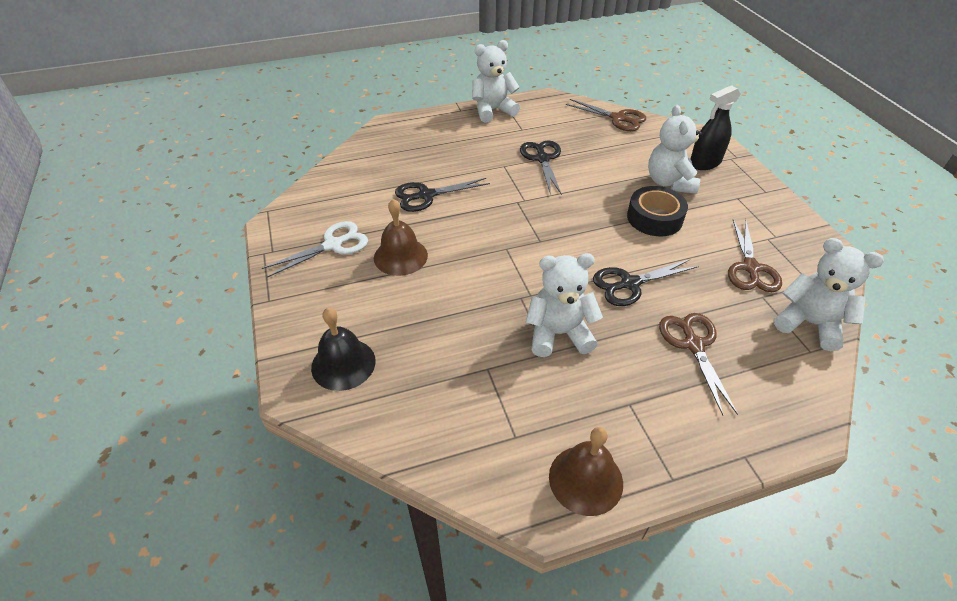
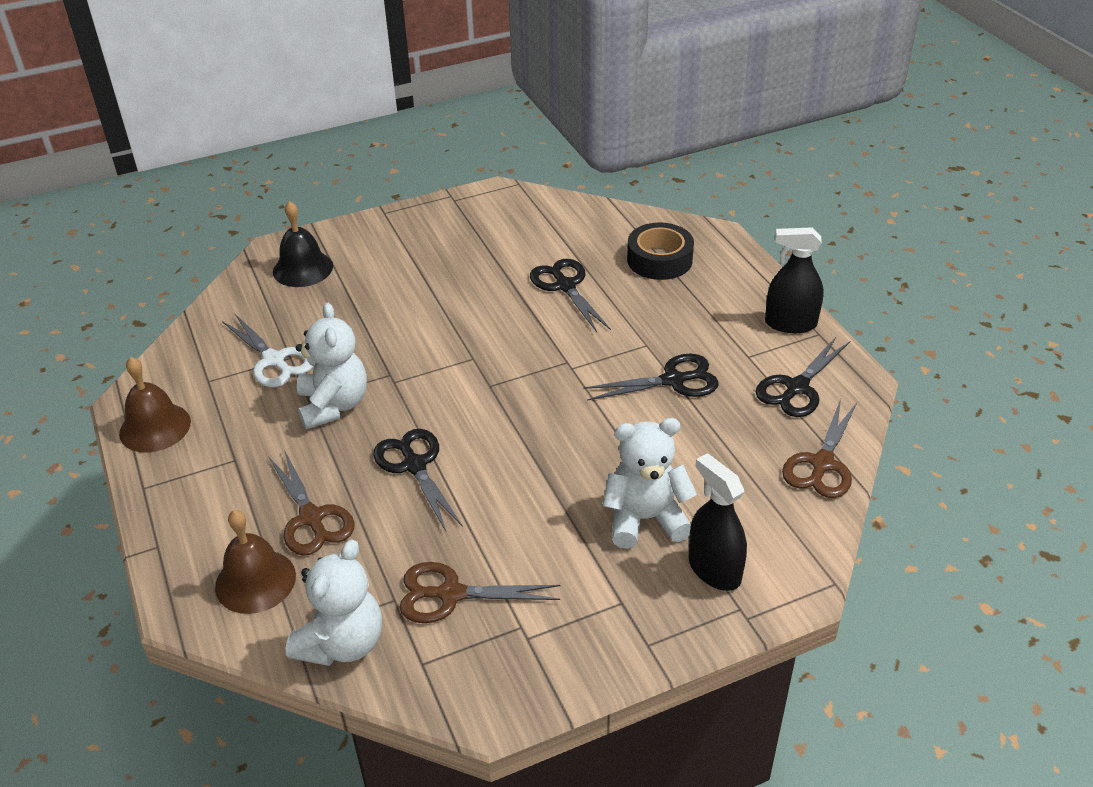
camera: 85 degrees right, 5 degrees down
(333, 245) = (466, 234): white scissors -> white scissors (274, 360)
(400, 256) = (452, 281): brown bell -> brown bell (255, 581)
(493, 110) = (790, 323): white teddy bear -> black spray bottle
(553, 117) = (797, 388): none -> black scissors
(654, 218) = (552, 496): black tape -> black tape (659, 260)
(693, 345) = (311, 518): brown scissors -> brown scissors turned 75 degrees clockwise

